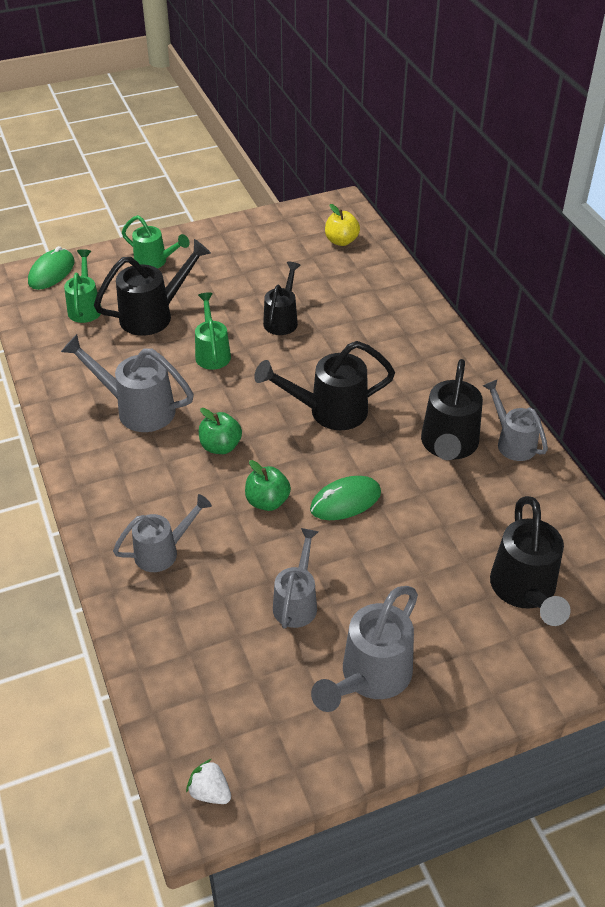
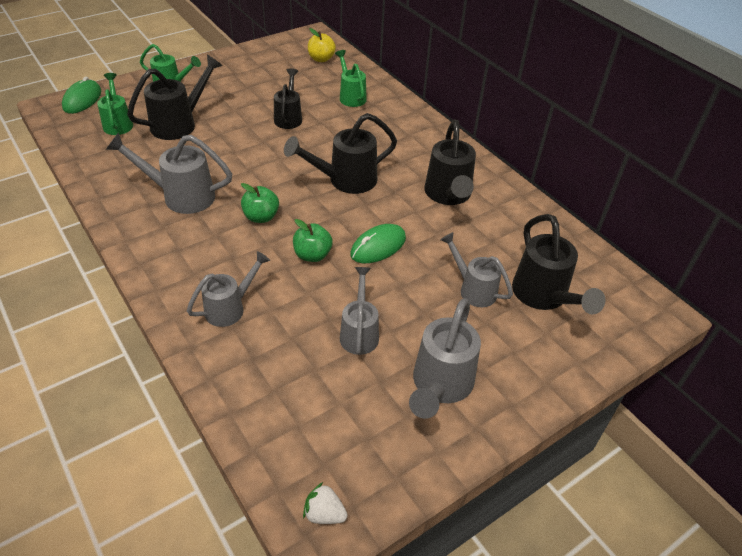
camera: 15 degrees left, 0 degrees up
(212, 353) = (236, 147): green watering can -> green watering can (351, 96)
(512, 442) = (497, 187): grey watering can -> grey watering can (473, 289)

